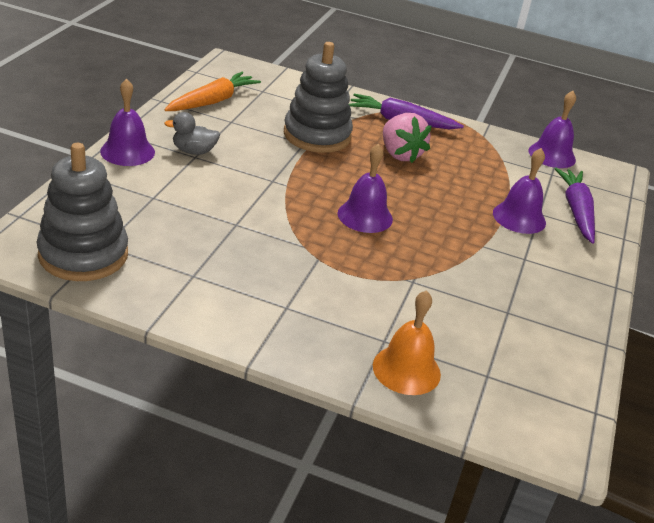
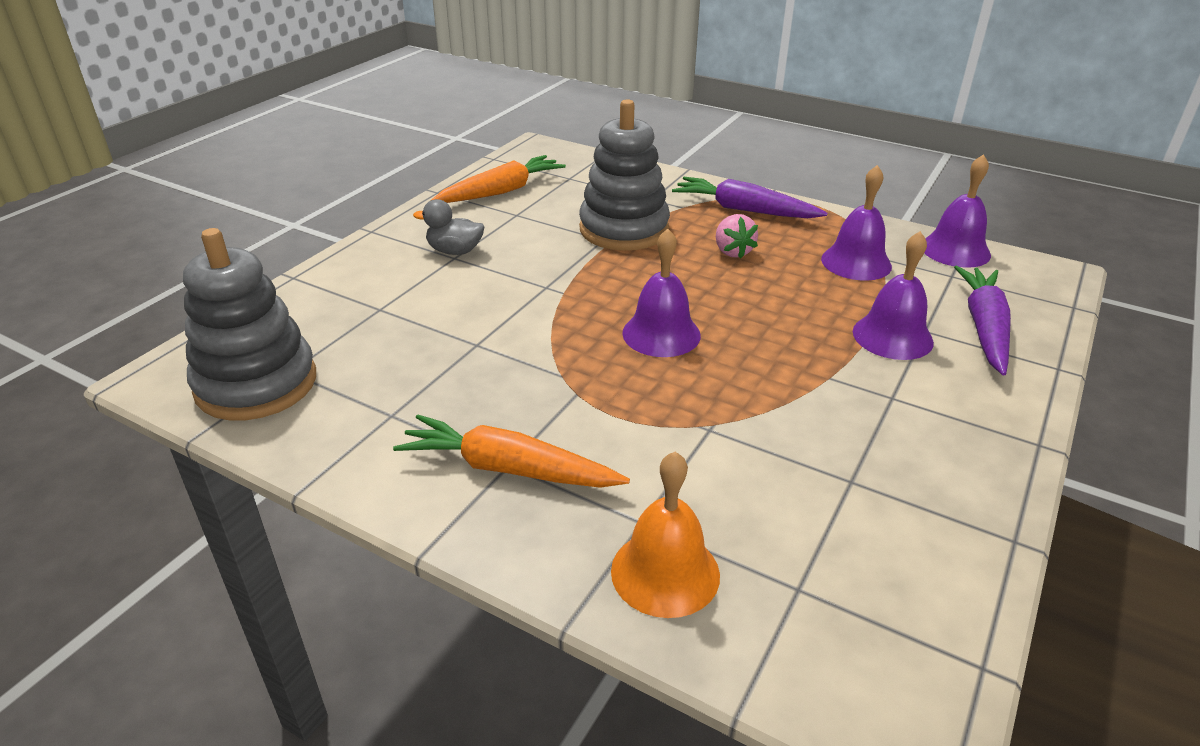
camera: 15 degrees right, 0 degrees up
(127, 151) = (370, 252): purple bell -> purple bell (856, 262)
(287, 310) = (508, 468): none -> orange carrot
(400, 154) = (732, 252): pink strawberry -> pink strawberry, size x0.65

